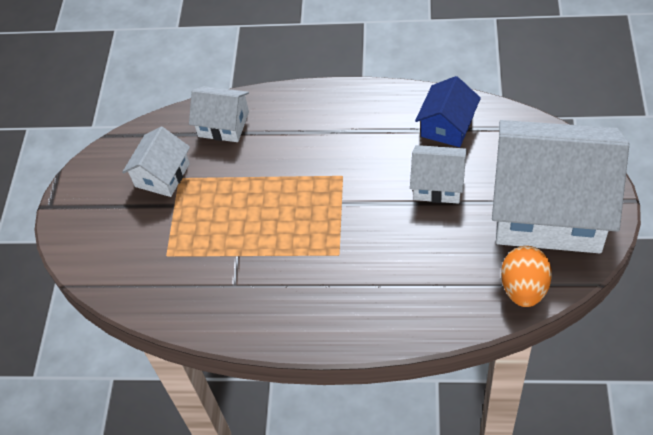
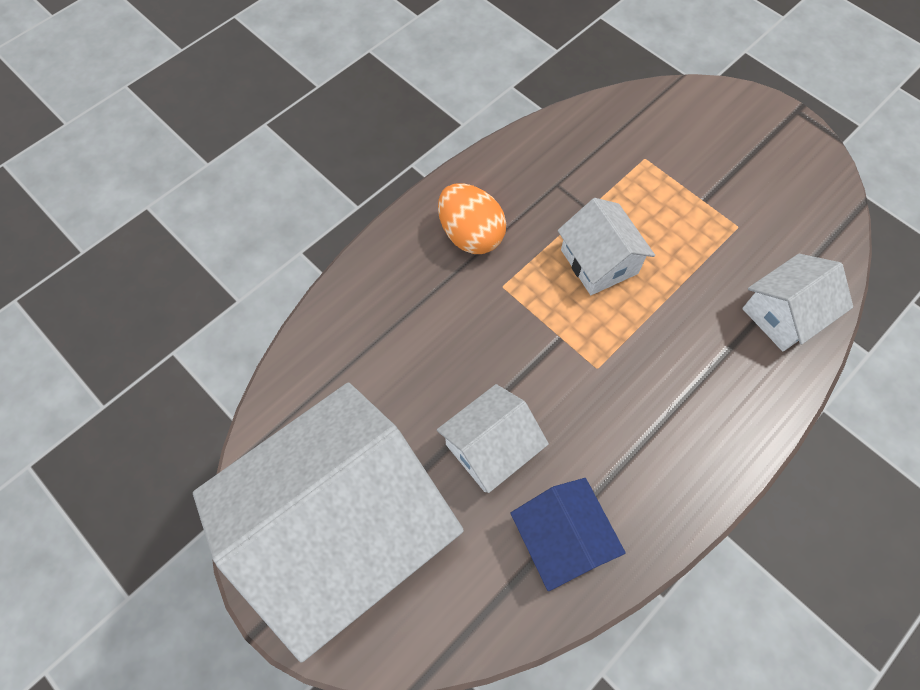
camera: 125 degrees right, 10 degrees up
(162, 175) = (755, 215): white house -> white house (599, 261)
(524, 288) = (293, 406): orange egg -> orange egg (470, 235)

